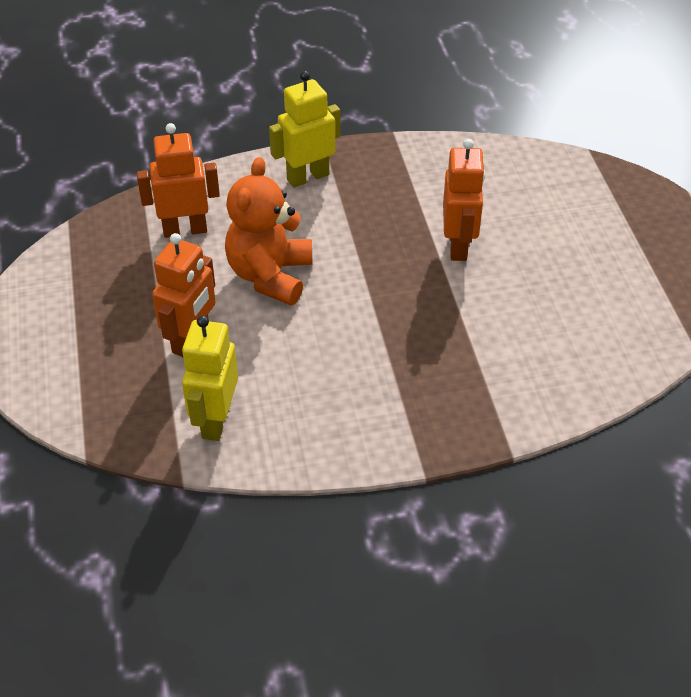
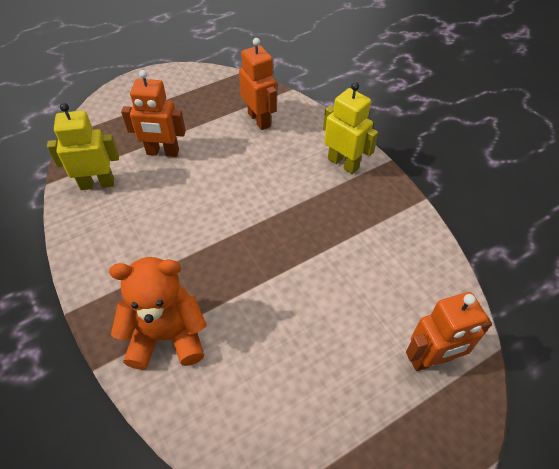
camera: 70 degrees right, 5 degrees up
(270, 275) = (234, 172): orange teddy bear -> orange teddy bear (167, 336)
(458, 246) = (314, 275): orange robot -> orange robot (431, 359)

